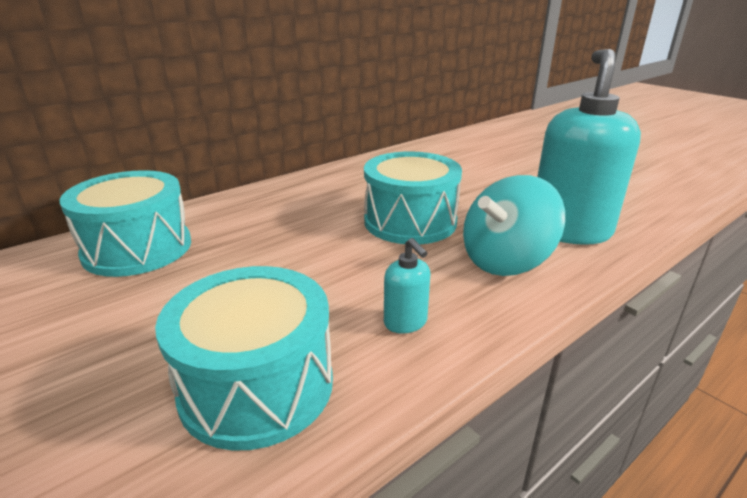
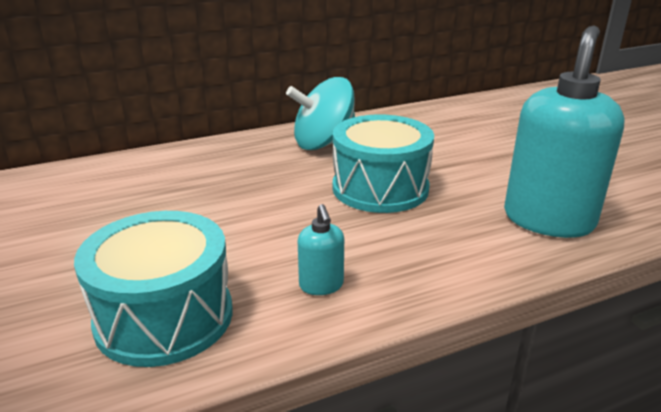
camera: 15 degrees right, 0 degrees up
(137, 248) = (118, 182): turquoise drum -> none
(505, 261) = (456, 242): turquoise spinning top -> turquoise spinning top (323, 143)

